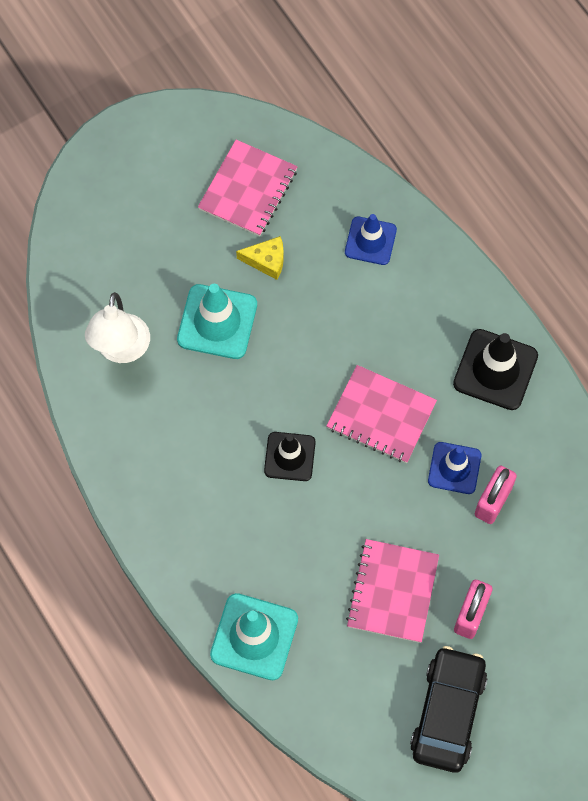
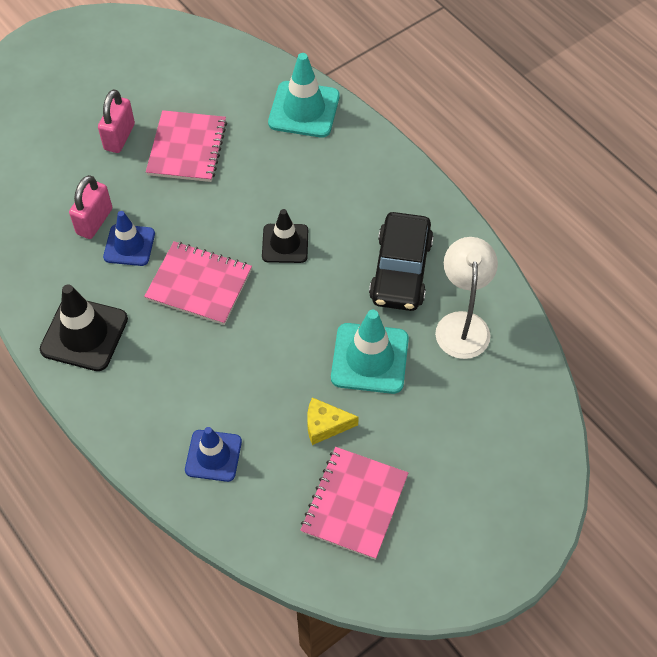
camera: 175 degrees right, 10 degrees down
(447, 713) = (141, 72): black car -> black car (401, 270)

